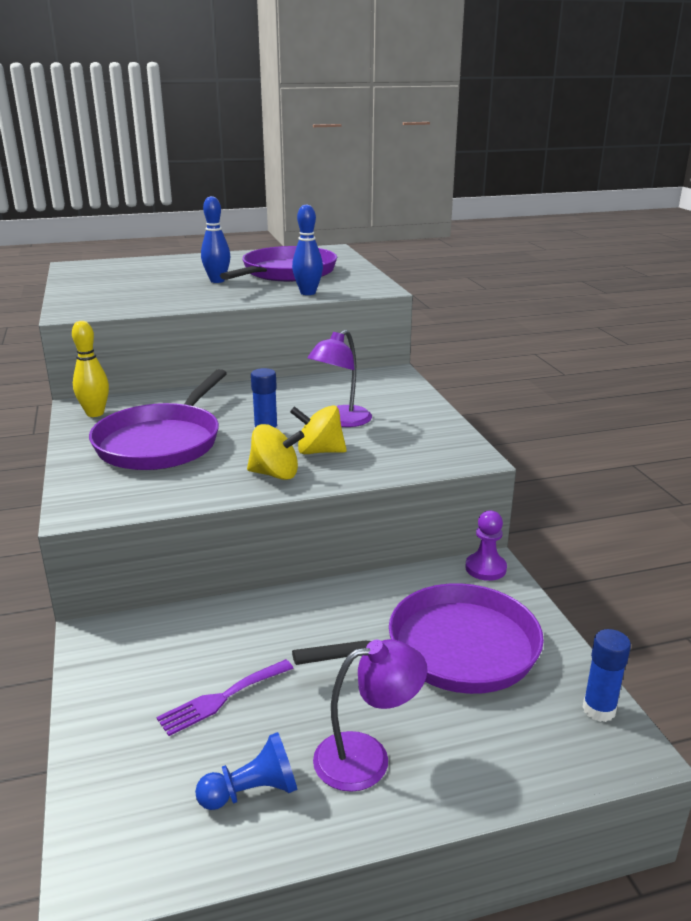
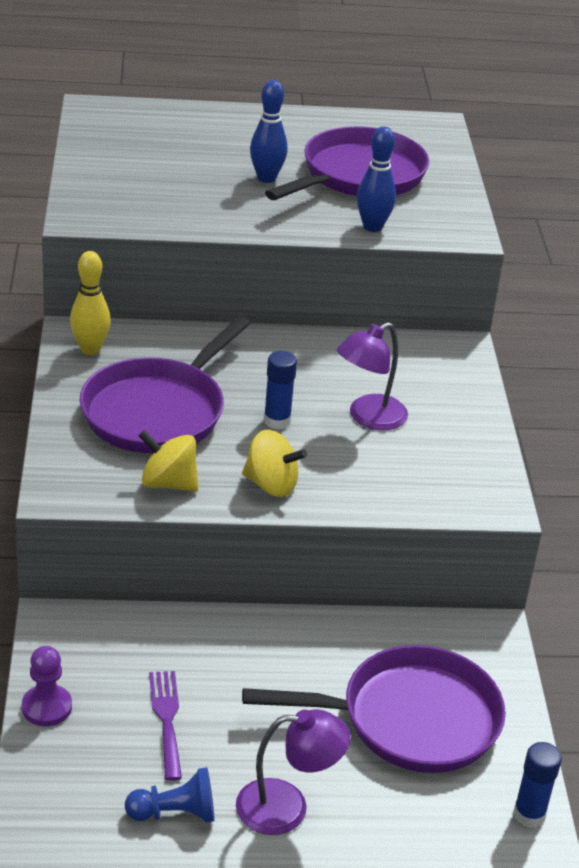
camera: 10 degrees right, 10 degrees up
(221, 698) = (166, 719): purple fork -> purple fork turned 105 degrees clockwise
(319, 451) = (329, 461): yellow spinning top -> yellow spinning top (168, 483)
(485, 568) = (486, 632): purple pawn -> purple pawn (47, 707)

